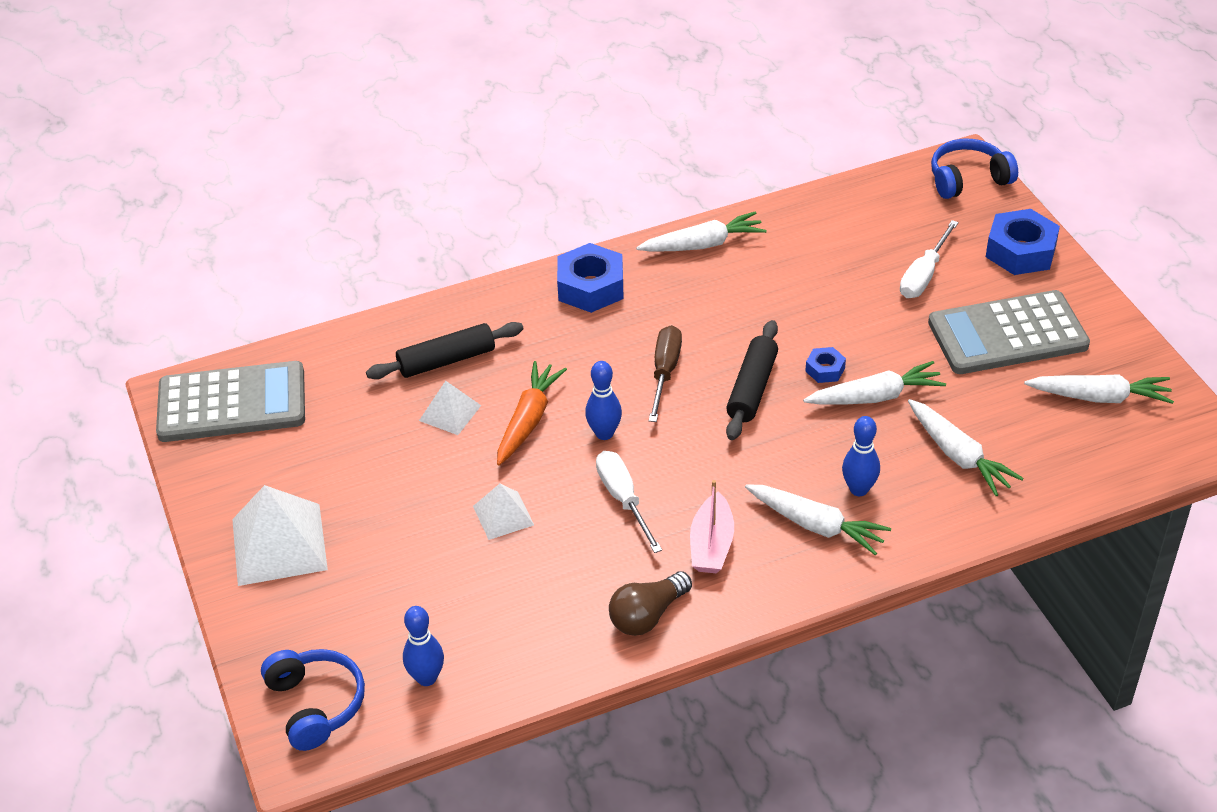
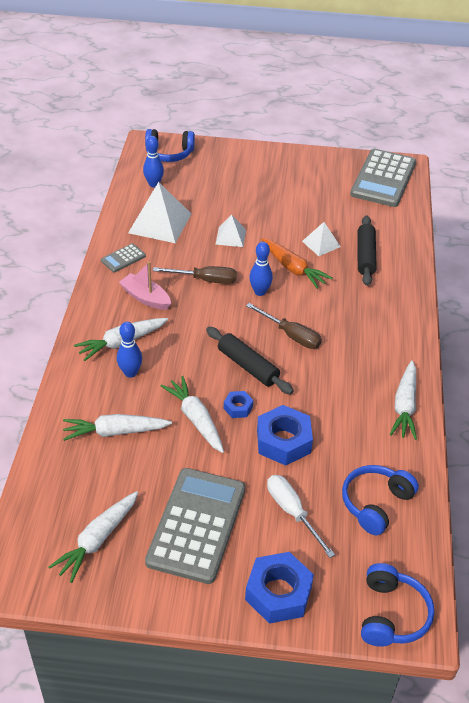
camera: 115 degrees right, 0 degrees up
(279, 544) = (272, 168): white pyramid -> white pyramid (160, 223)
(591, 287) = (393, 335): blue nut -> blue nut (283, 441)
(623, 499) = (205, 280): white screwdriver -> brown screwdriver
(647, 615) = (123, 258): brown light bulb -> grey calculator
(857, 225) = (375, 503): none -> blue headphones
(875, 396) = (195, 419): white carrot -> white carrot turned 135 degrees clockwise

